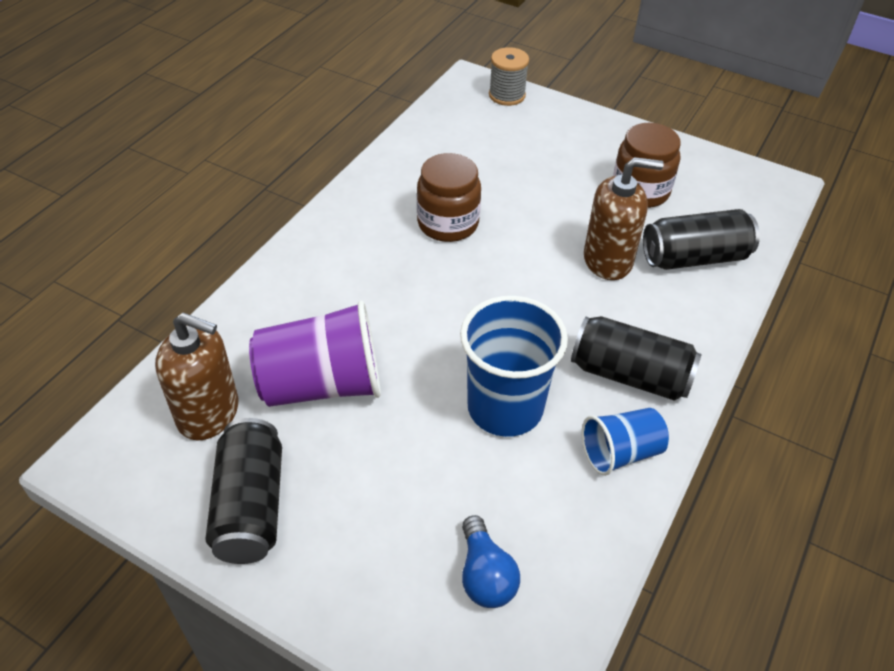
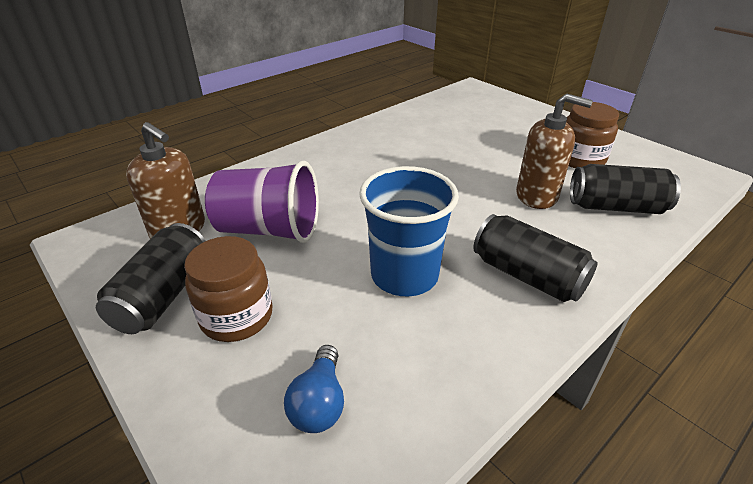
camera: 20 degrees right, 10 degrees down
(448, 223) = (417, 155): brown jar -> brown jar (237, 316)
(507, 95) = (495, 97): grey spool -> none
(620, 453) = (495, 333): blue cup -> none

